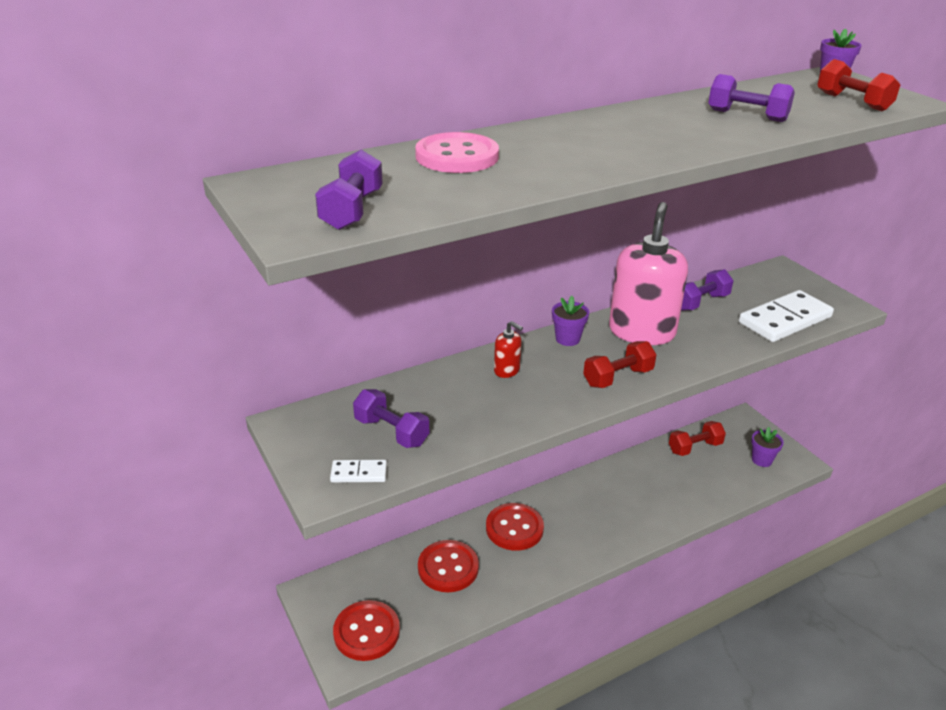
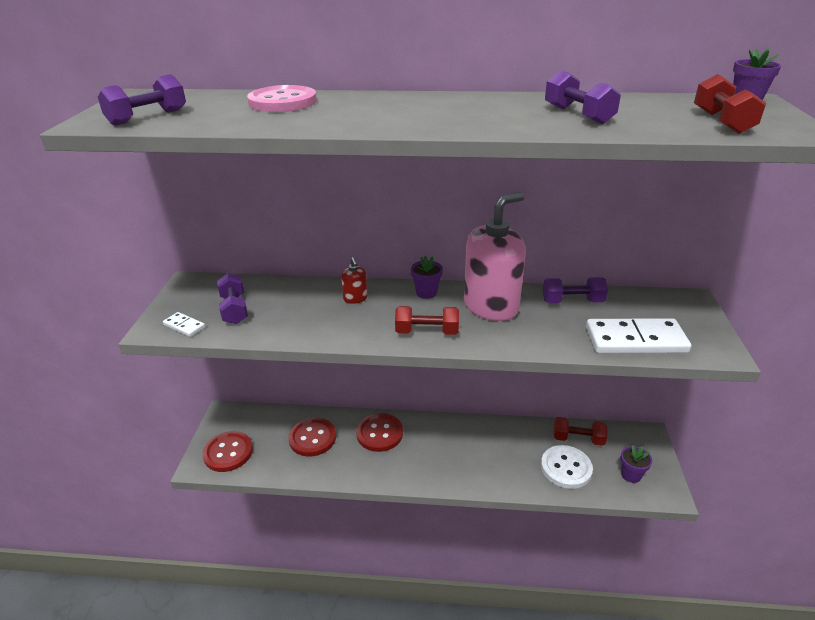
camera: 35 degrees right, 0 degrees up
(709, 479) = (566, 468): none -> white button

